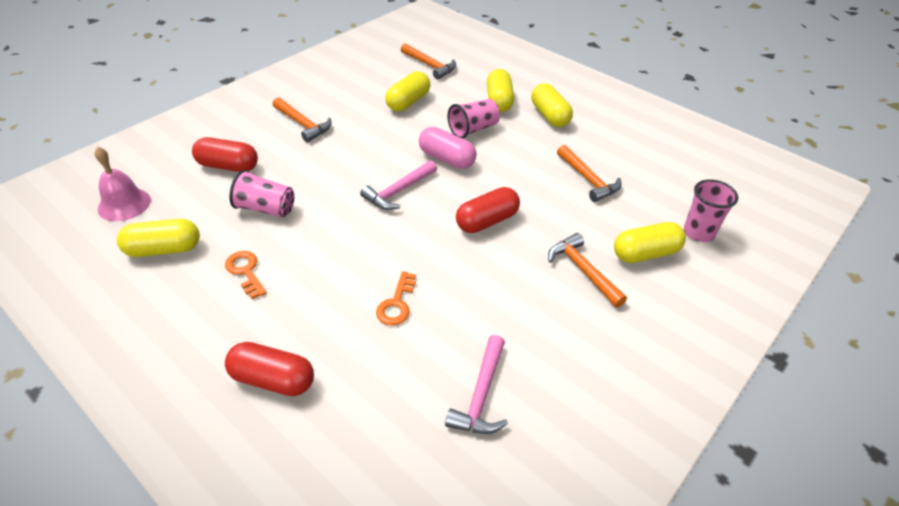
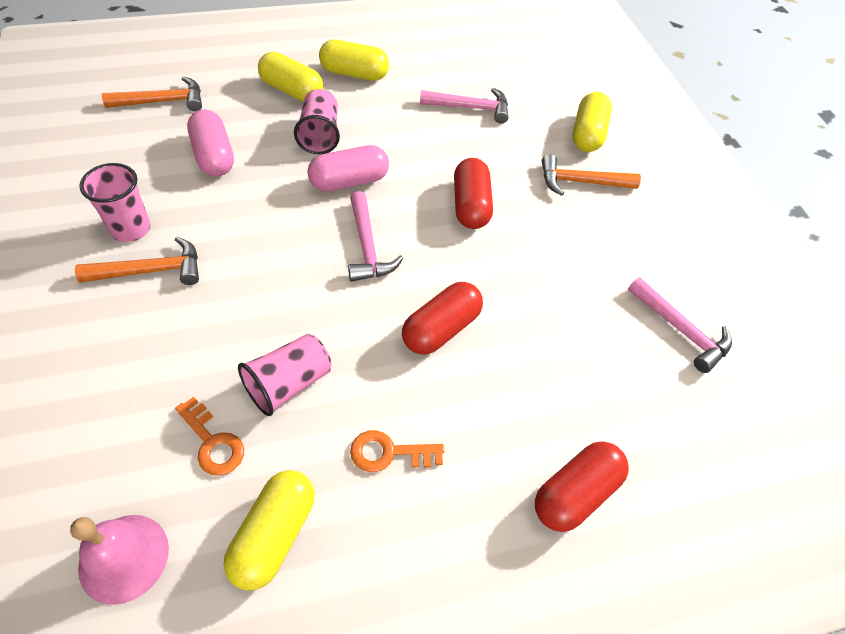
camera: 60 degrees left, 10 degrees up
(228, 166) = (160, 390): red capsule -> red capsule (441, 329)
(397, 303) = (535, 334): orange key -> orange key (212, 442)
(408, 102) = (214, 156): yellow capsule -> pink capsule
(588, 179) = (470, 108): orange hammer -> pink hammer
(698, 232) = (585, 91): pink cup -> pink cup (131, 229)

